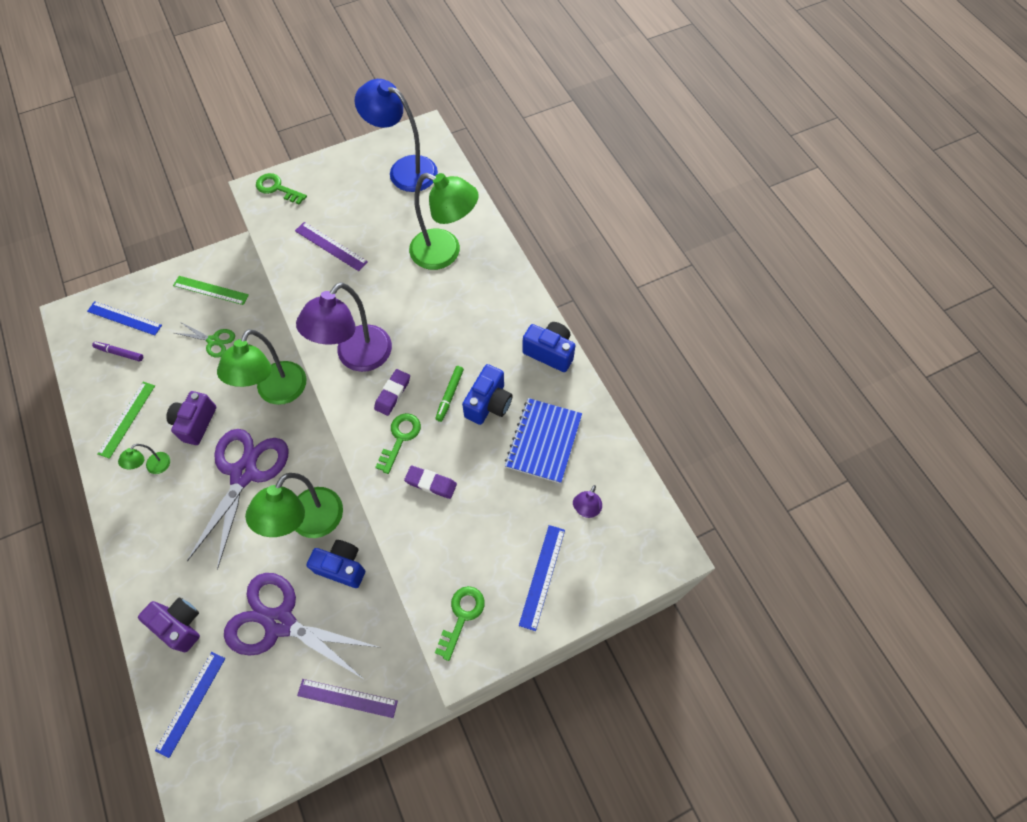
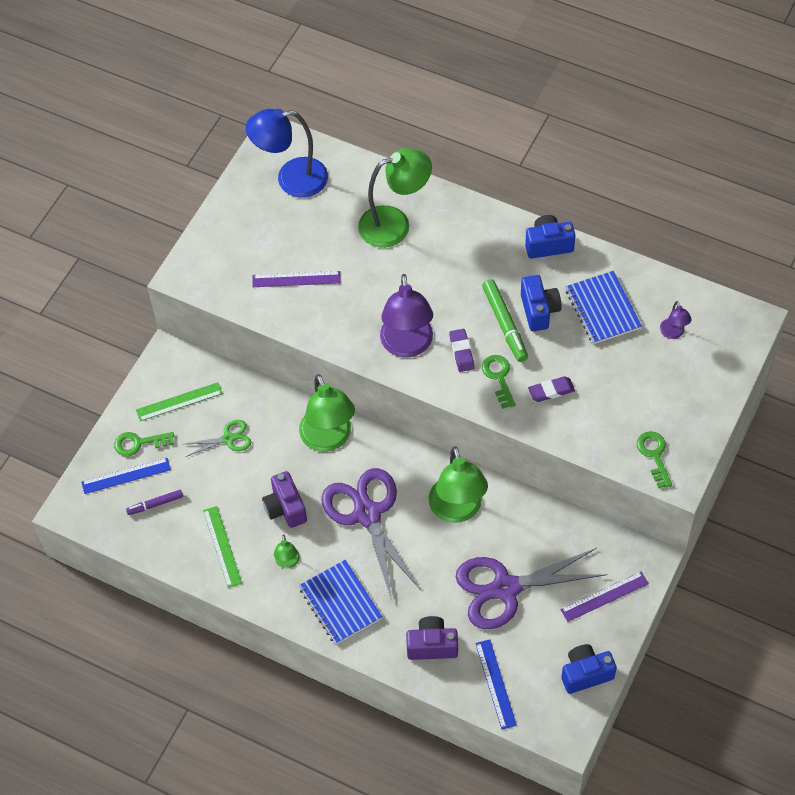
camera: 35 degrees left, 5 degrees down
(155, 531) = (340, 603): none -> blue notebook
(277, 188) = (198, 263): green key -> green key (139, 443)
(342, 567) = (513, 520): blue camera -> blue camera (585, 674)
(450, 395) = (505, 324): green marker -> green marker, size x1.65
(542, 576) = (683, 394): blue ruler -> none

